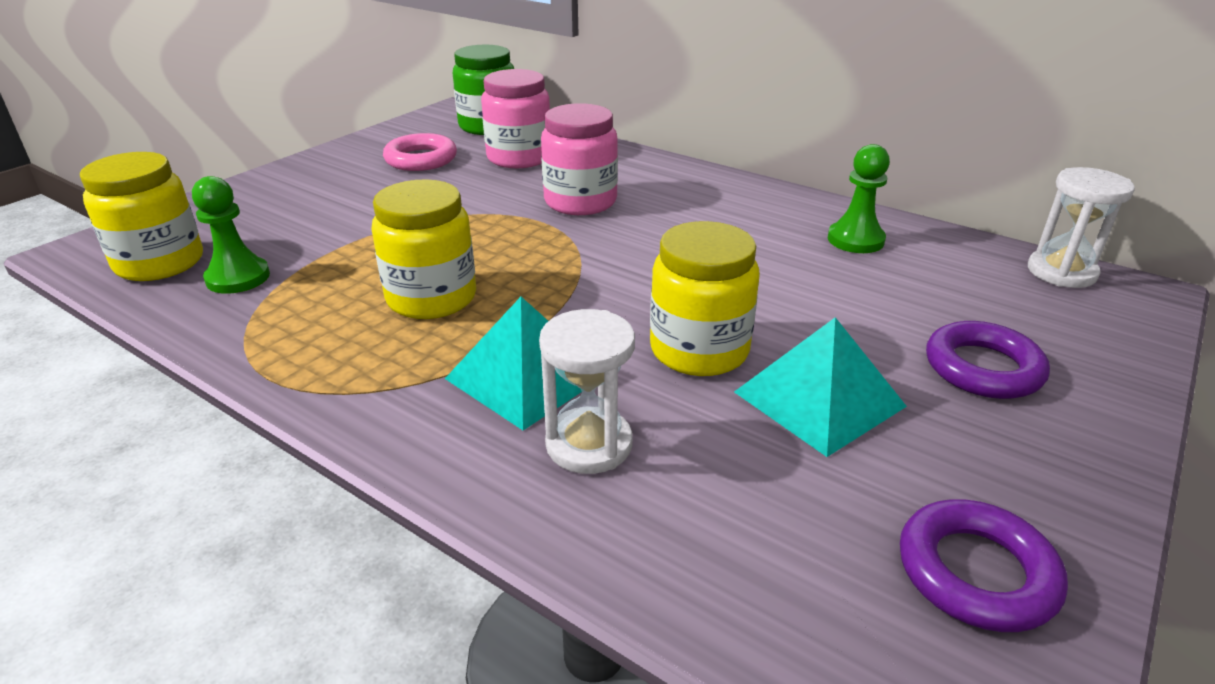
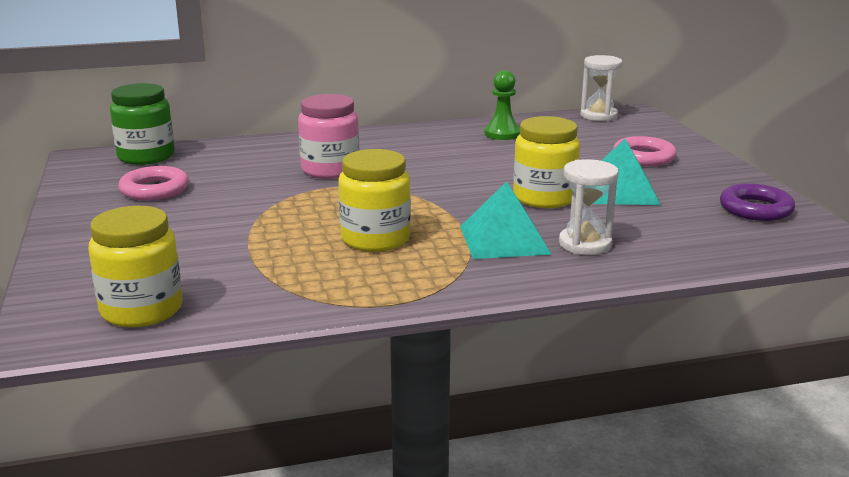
camera: 50 degrees left, 10 degrees down
(238, 278) = (228, 287): green pawn -> none
(519, 158) = (225, 164): pink jar -> none
(983, 368) = (643, 157): purple ring -> pink ring

